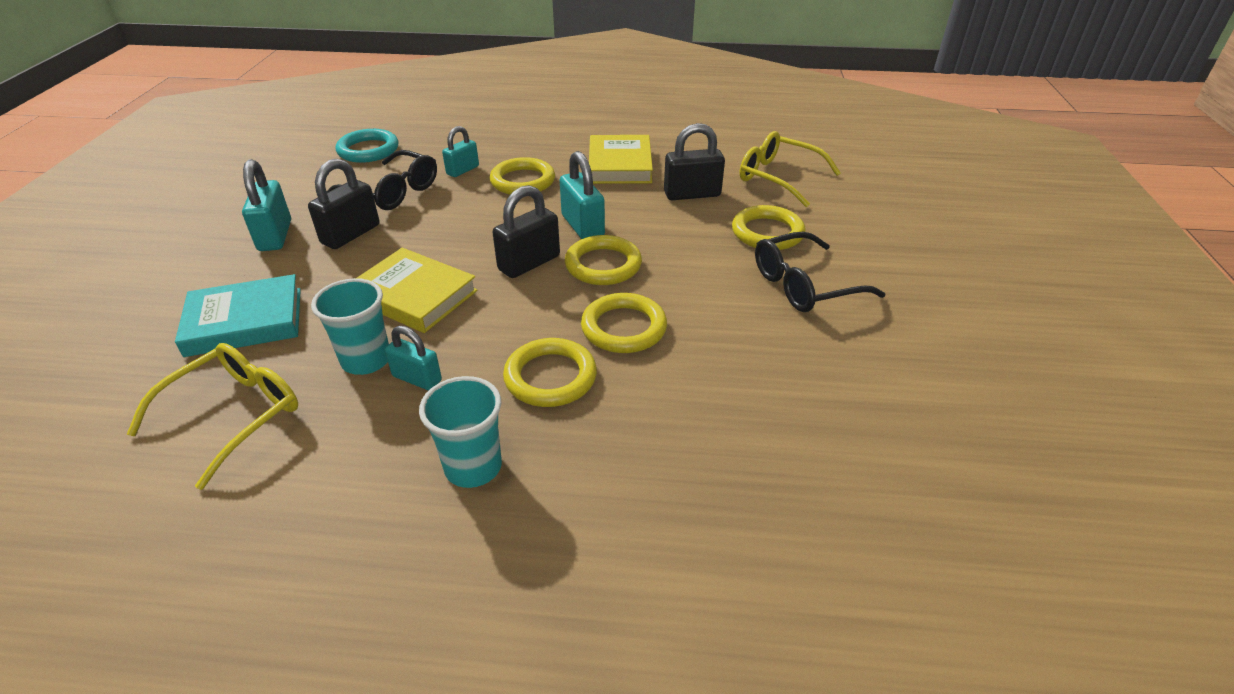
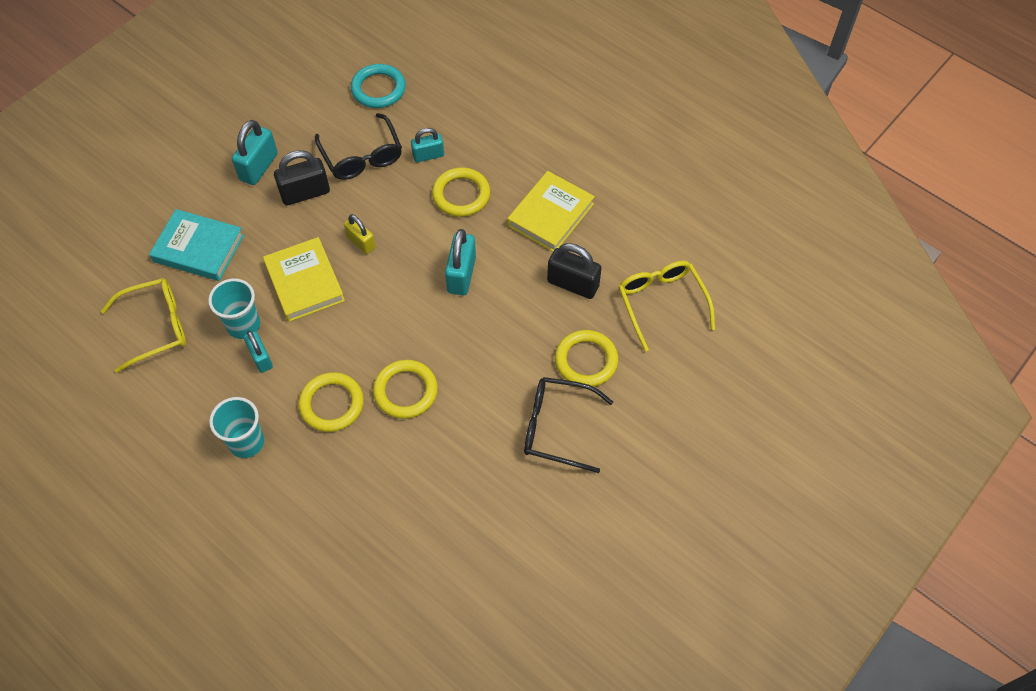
camera: 35 degrees right, 20 degrees up
(451, 244) = (361, 242): none -> yellow padlock
(529, 263) = (396, 293): black padlock -> none
(603, 265) = (441, 324): yellow ring -> none

